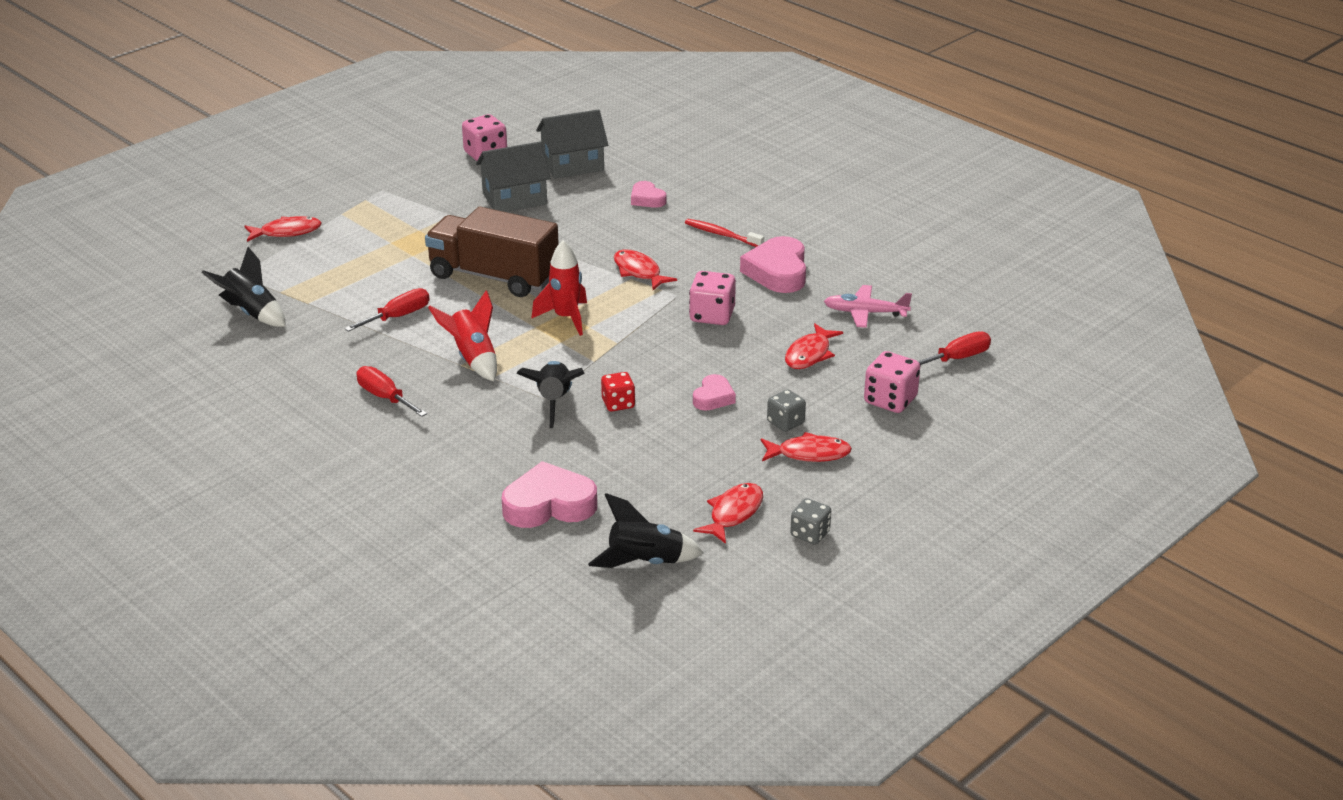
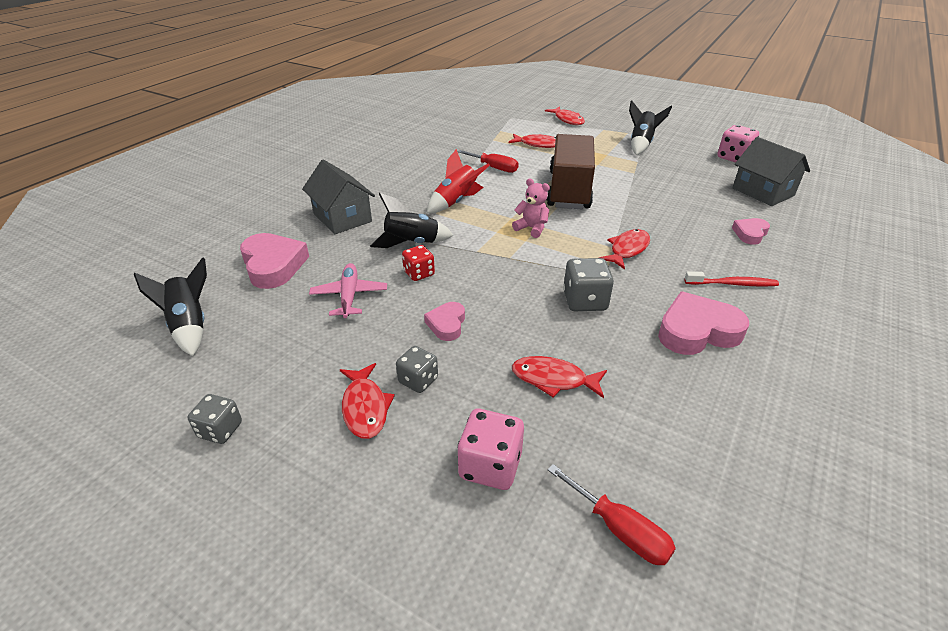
camera: 75 degrees right, 5 degrees up
(251, 313) = (472, 128): black rocket -> black rocket (641, 144)
(385, 397) = (396, 181): red screwdriver -> none
(514, 198) = (684, 178): grey house -> grey house (342, 218)
(566, 318) = (532, 228): red rocket -> pink teddy bear
(712, 315) = (585, 301): pink dice -> grey dice
(713, 397) = (447, 324): pink heart -> pink heart turned 90 degrees clockwise
(721, 234) = (732, 284): red toothbrush -> red toothbrush turned 75 degrees clockwise
(733, 513) = (258, 368): red fish -> red fish (538, 144)
(865, 313) = (667, 415): pink plane -> pink plane (349, 296)

